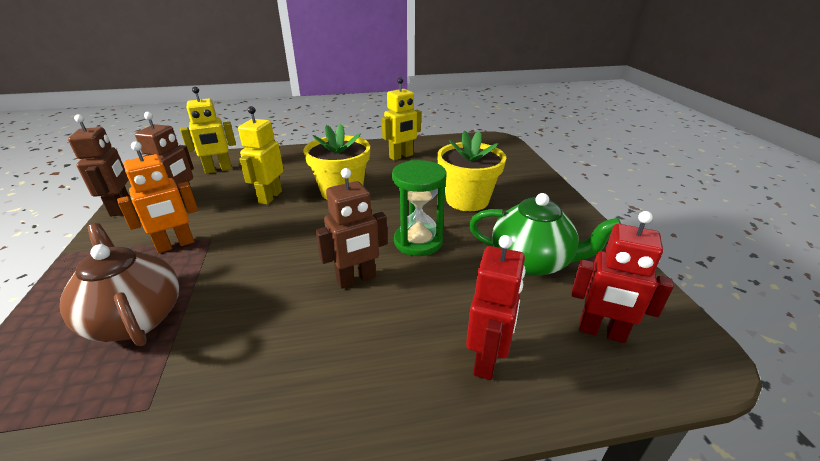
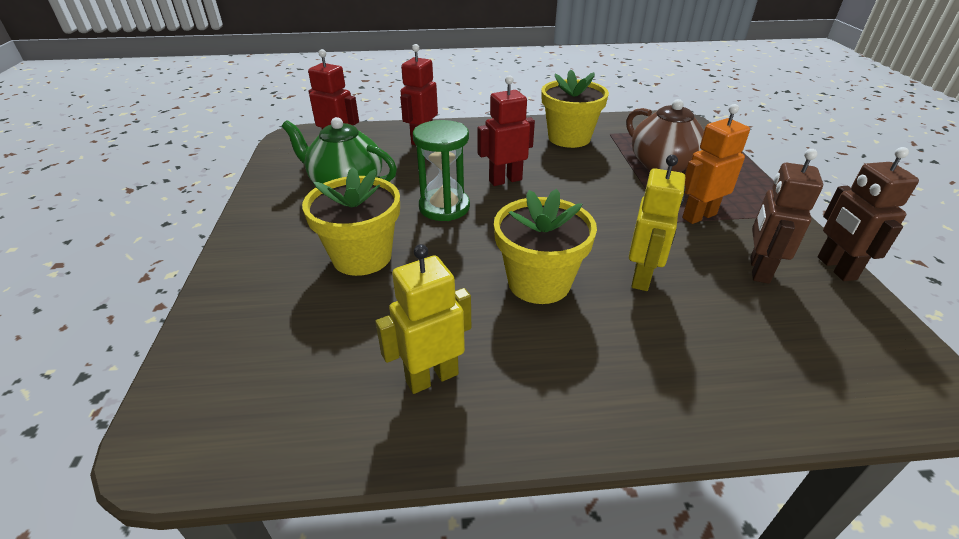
camera: 175 degrees left, 5 degrees up
(218, 170) = (790, 352): yellow robot -> none
(234, 384) = (569, 138): none -> yellow flower pot
(356, 279) = (505, 180): brown robot -> red robot

